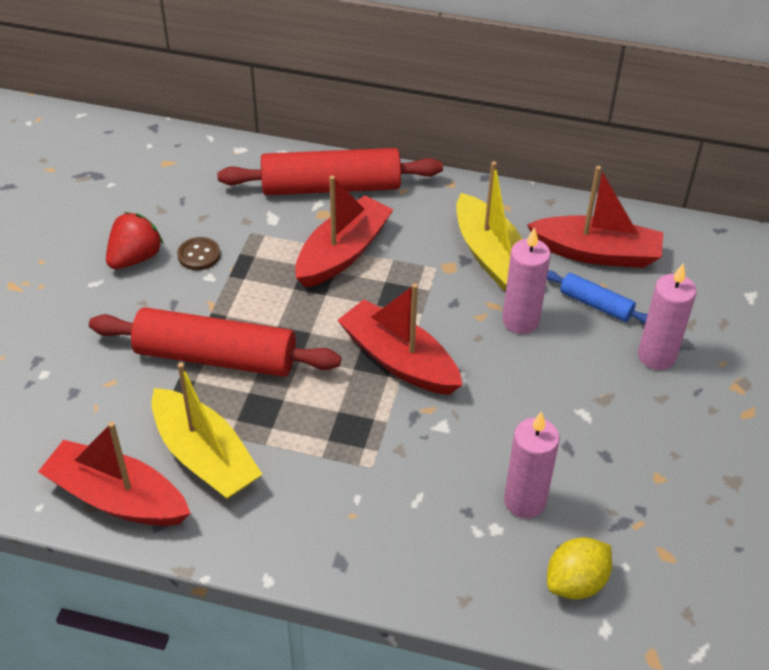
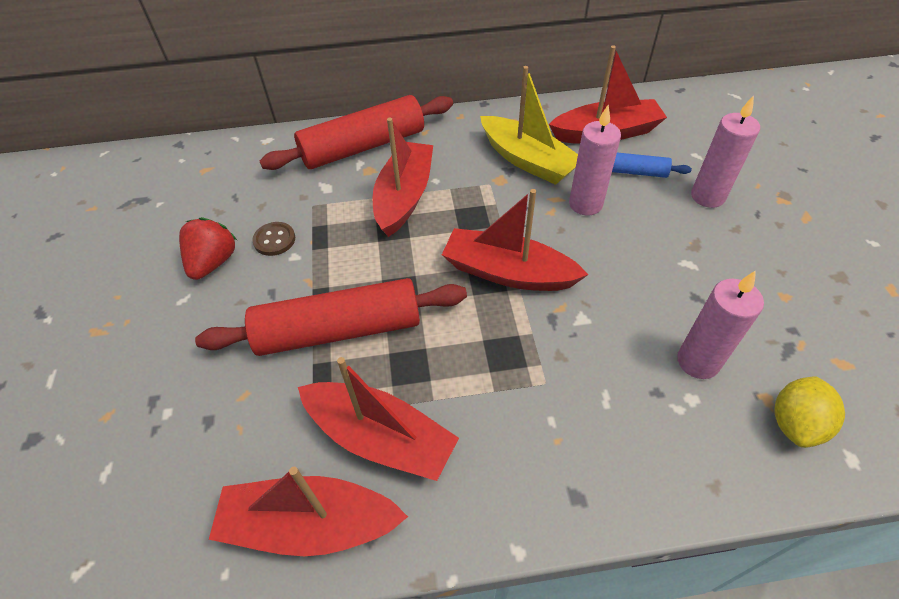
camera: 20 degrees left, 5 degrees up
(205, 457) = (380, 438): yellow boat -> red boat

